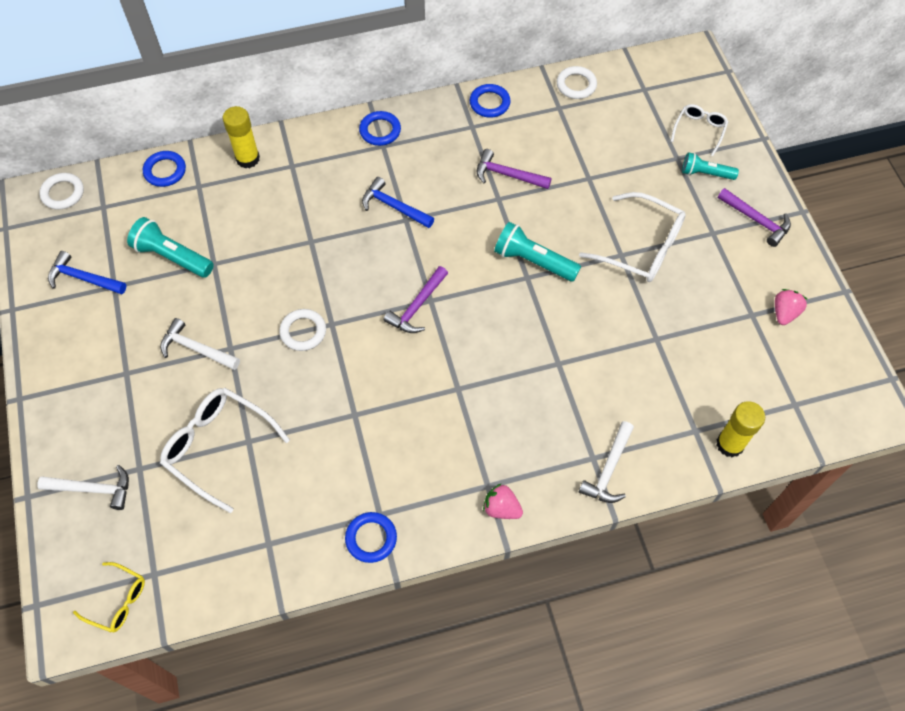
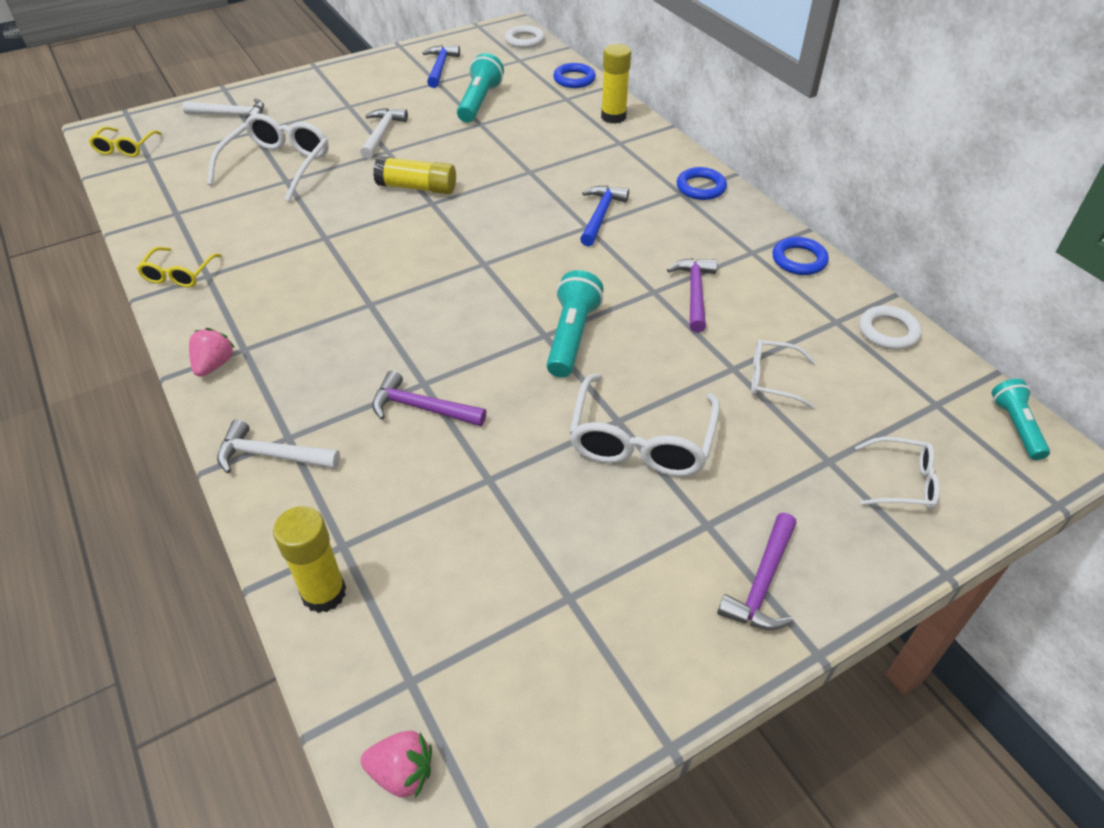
camera: 75 degrees right, 15 degrees down
(93, 489) = (232, 115): white hammer -> white hammer turned 75 degrees counterclockwise
(303, 332) = (417, 187): white ring -> yellow glue stick
(371, 538) = (179, 274): blue ring -> yellow glasses
(417, 307) = (471, 255): purple hammer -> purple hammer (421, 408)
(604, 161) = (772, 379): none -> white glasses
(705, 173) = (819, 500): turquoise flashlight -> turquoise flashlight (1015, 426)
(784, 313) = (588, 646): pink strawberry -> pink strawberry (402, 772)

